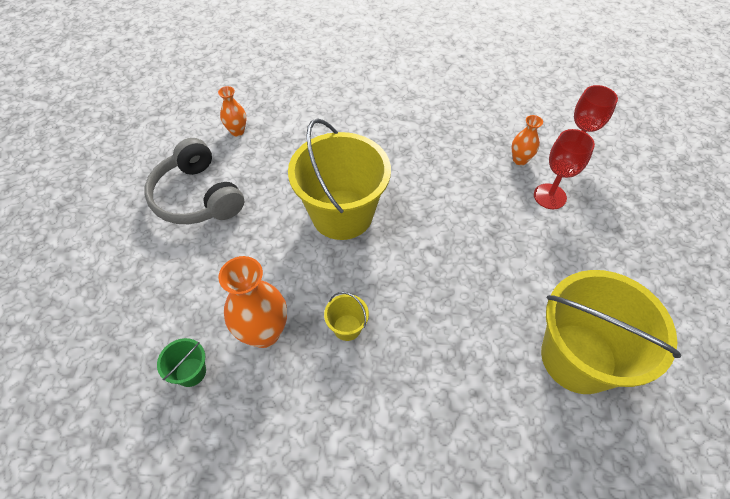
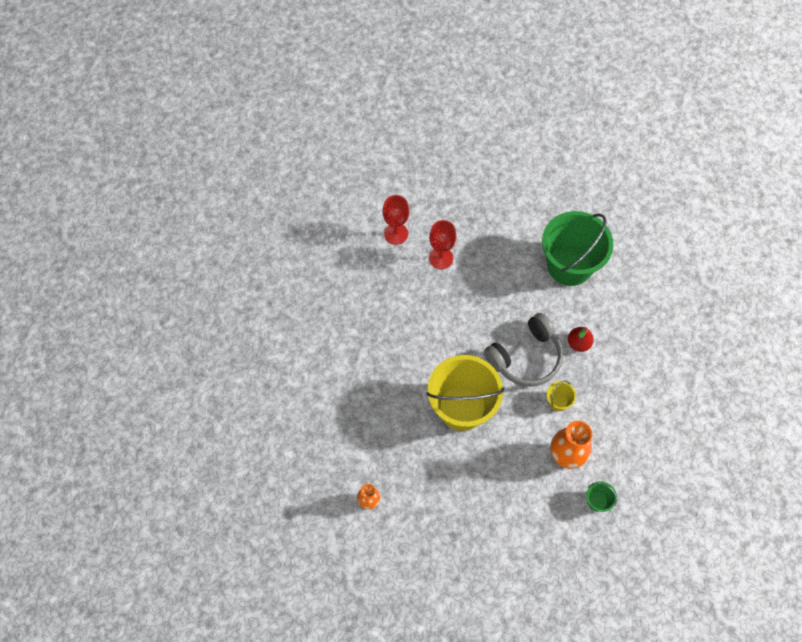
camera: 90 degrees left, 10 degrees up
(197, 197) = (446, 524): grey headphones -> grey headphones (525, 357)
(442, 362) = (578, 343): none -> red pear
(520, 160) = (403, 273): orange vase -> none
(578, 358) = (569, 265): yellow bucket -> green bucket

